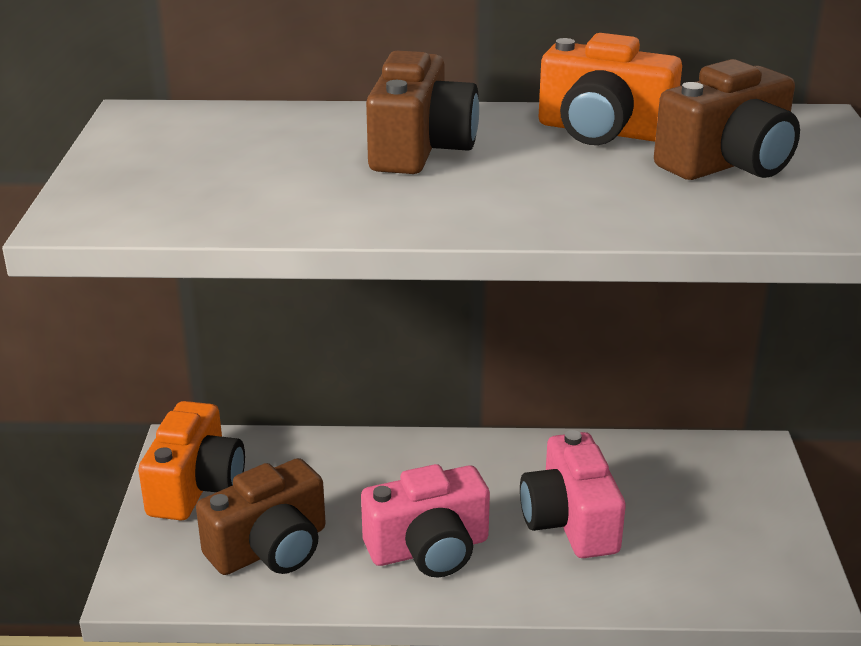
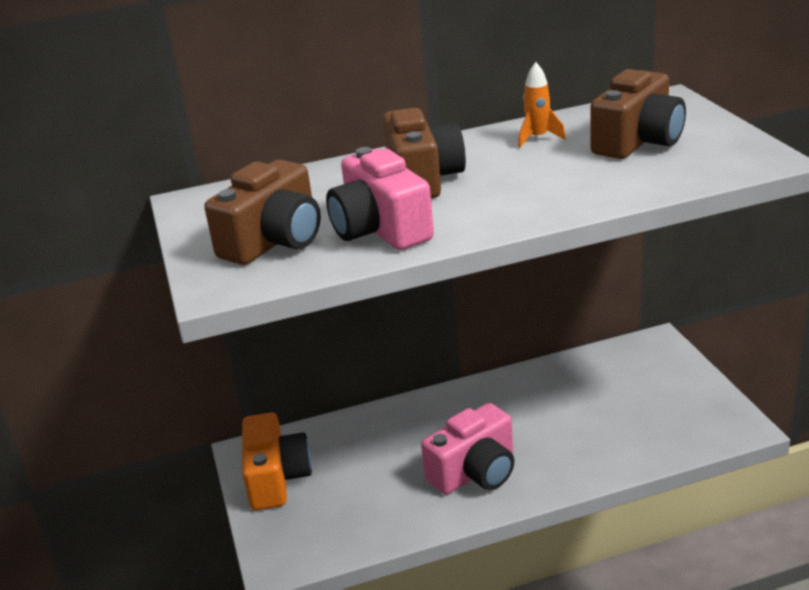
camera: 15 degrees left, 0 degrees up
(270, 548) = (360, 506): brown camera -> brown camera (274, 241)
(570, 521) = (561, 424): pink camera -> pink camera (380, 229)
(602, 131) = (537, 138): orange camera -> orange rocket

